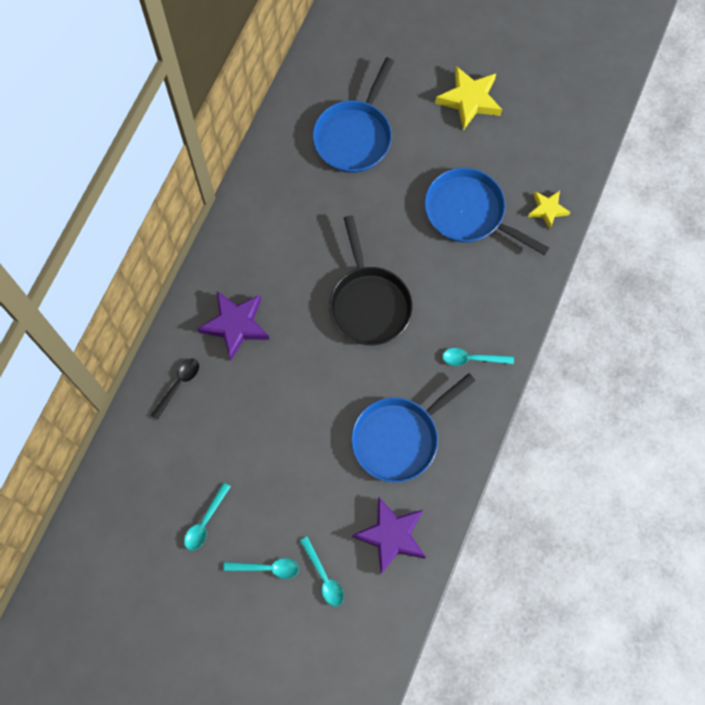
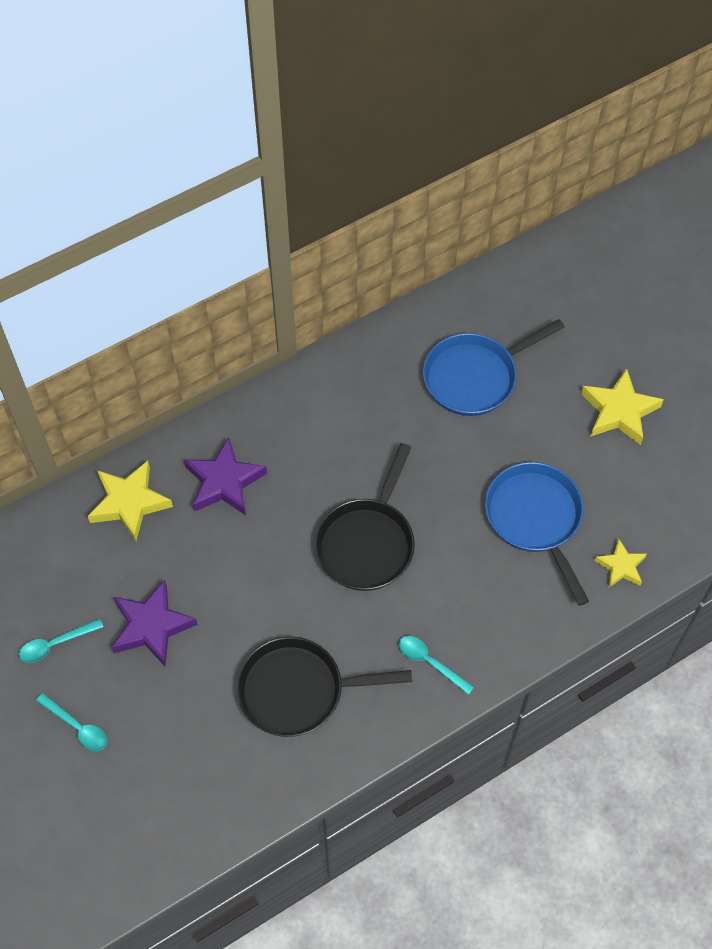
camera: 35 degrees right, 10 degrees down
(178, 385) = (129, 503): black spoon -> yellow star
(324, 577) = (123, 773): turquoise spoon -> none
(391, 536) = (217, 779): purple star -> purple star (151, 626)
(399, 437) = (298, 690): blue pan -> black pan

